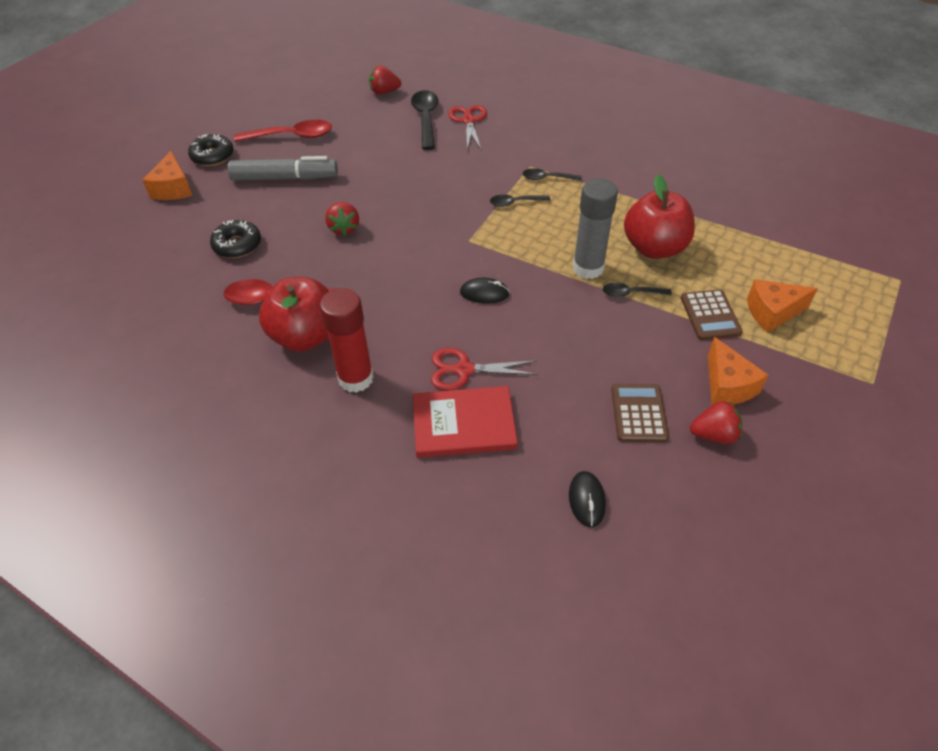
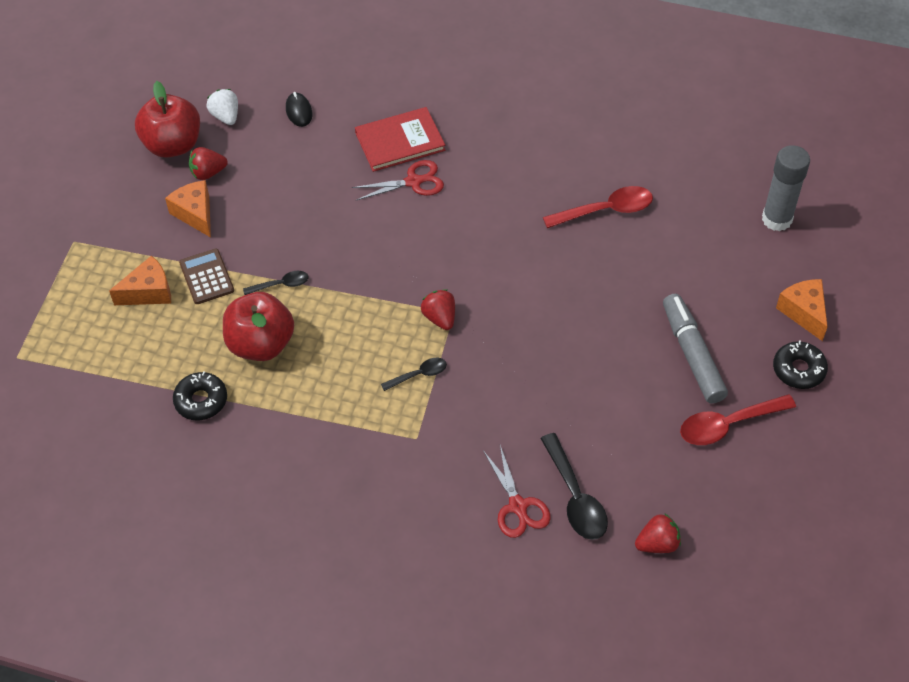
camera: 165 degrees right, 5 degrees up
(237, 245) = (681, 257): black donut -> black donut (201, 400)
(284, 178) = (692, 354): grey marker -> grey marker turned 90 degrees clockwise
(305, 336) = (559, 182): red apple -> red apple (173, 145)
(344, 228) = (587, 300): red strawberry -> red strawberry (440, 318)
(356, 378) = (498, 157): red glue stick -> none
(484, 293) = (418, 256): black mouse -> none
(547, 178) = (391, 421): black spoon -> none
(588, 268) = (325, 305): grey glue stick -> grey glue stick (777, 219)
(638, 413) = (266, 177): brown calculator -> none
(691, 516) = (226, 116): none -> white strawberry

